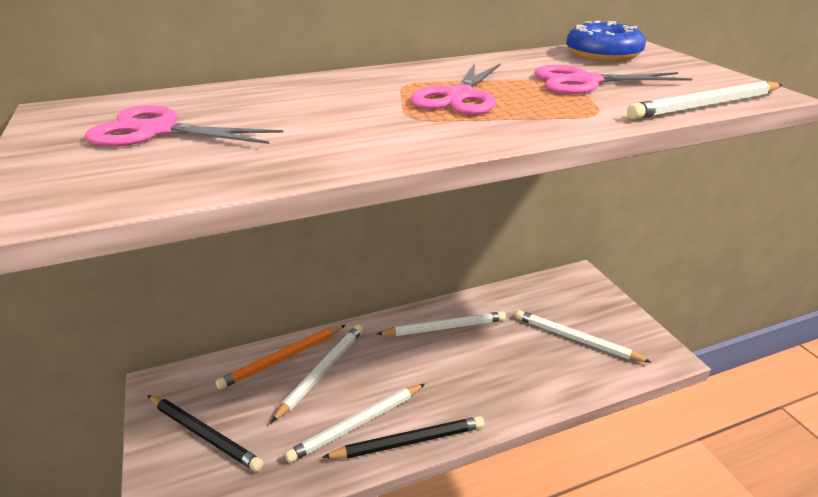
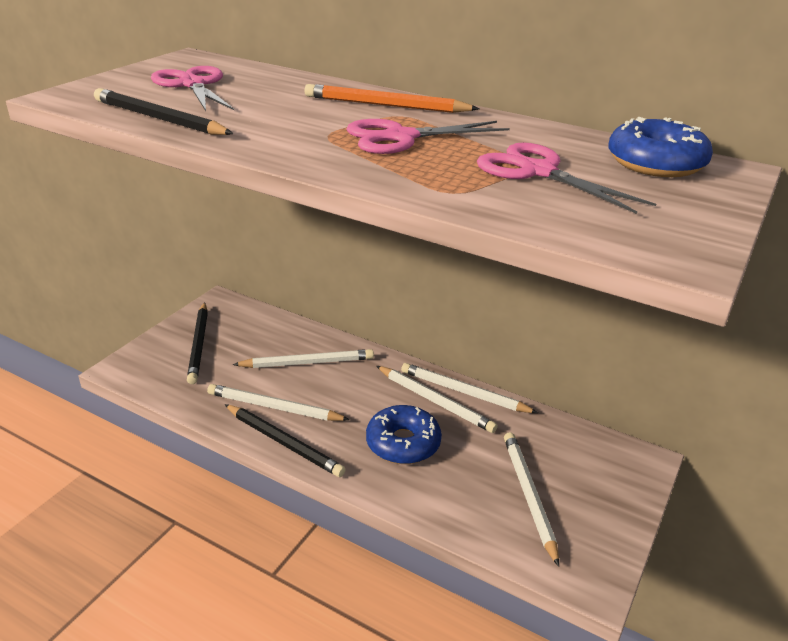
camera: 50 degrees right, 0 degrees up
(234, 172) = (159, 119): none -> black pencil
(282, 358) = (300, 337): orange pencil -> orange pencil (386, 105)
(474, 369) = (403, 443): none -> blue donut
(705, 105) = (568, 234): white pencil -> white pencil (464, 392)

